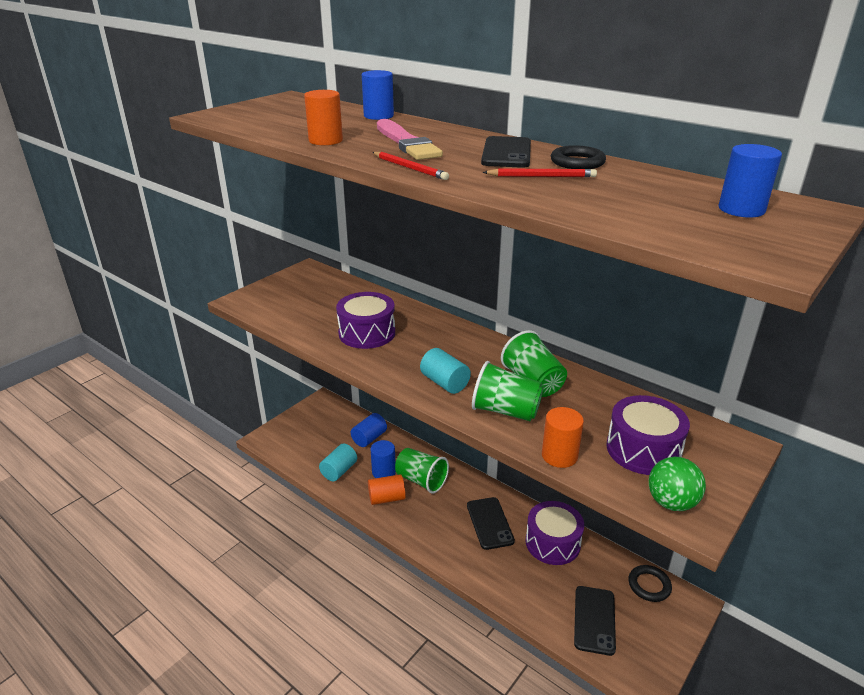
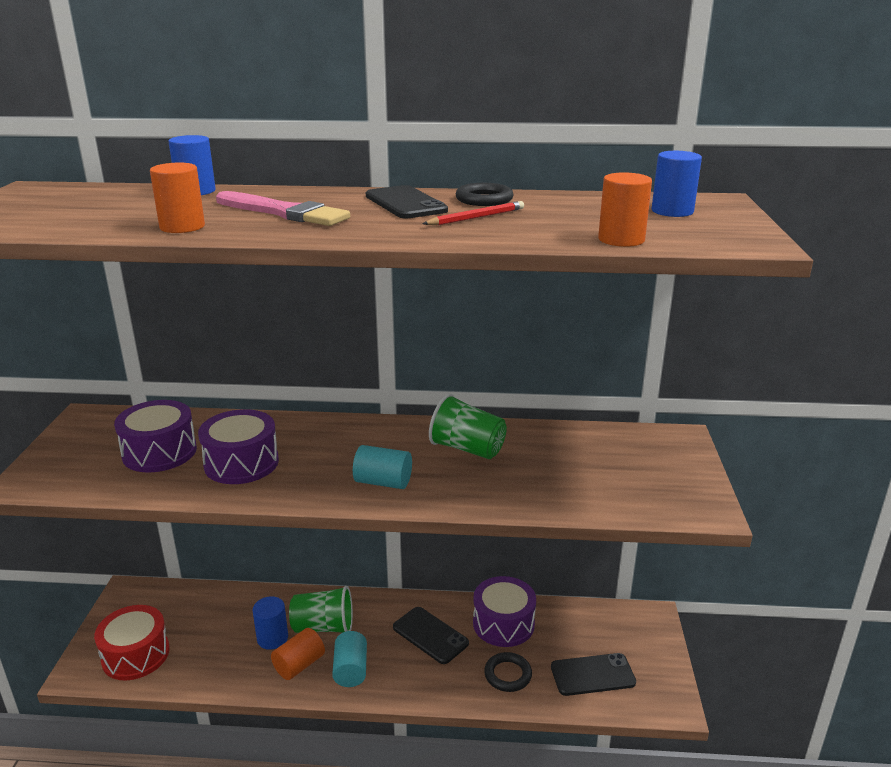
camera: 35 degrees left, 5 degrees down
(300, 443) = (136, 655): none -> red drum
(339, 471) = (215, 662): turquoise cylinder -> turquoise cylinder (350, 670)
(369, 438) = (224, 609): blue cylinder -> none
(409, 168) = (335, 235): red pencil -> none
(505, 411) = (470, 485): green cup -> none
(559, 456) = (557, 505): orange cylinder -> orange cylinder (621, 240)
(594, 620) = (592, 675): black phone -> black phone turned 75 degrees counterclockwise
(643, 449) = (616, 471): purple drum -> purple drum (159, 452)
(649, 585) = (611, 619): black ring -> black ring (508, 675)
(671, 502) = (678, 504): green ball -> none

